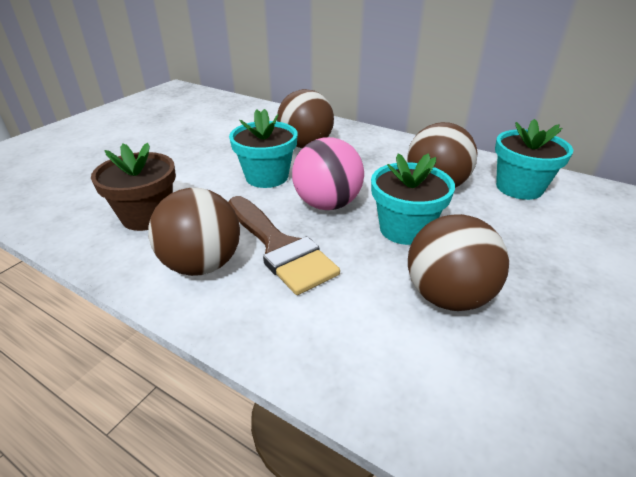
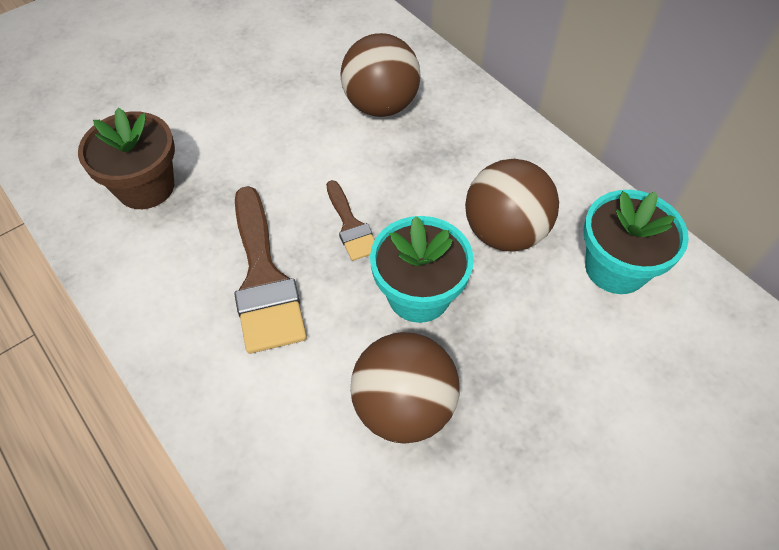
camera: 20 degrees right, 20 degrees up
(202, 264) = (175, 279): brown ball -> none
(267, 177) = (303, 155): turquoise flower pot -> none
(327, 204) = (351, 225): pink ball -> brown brush

